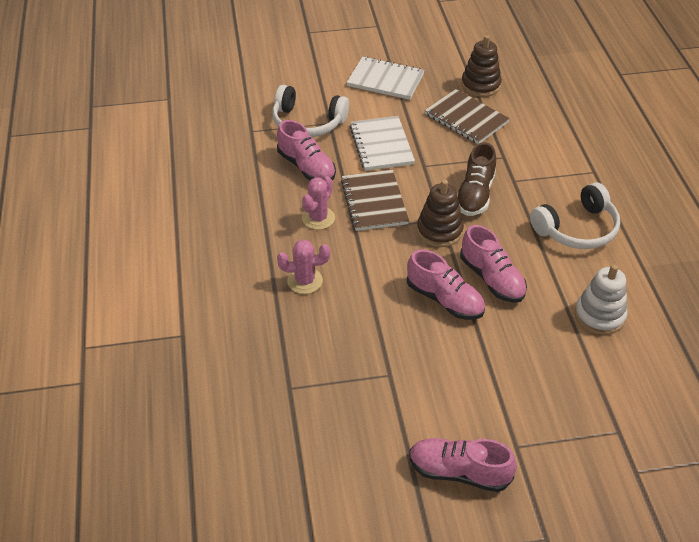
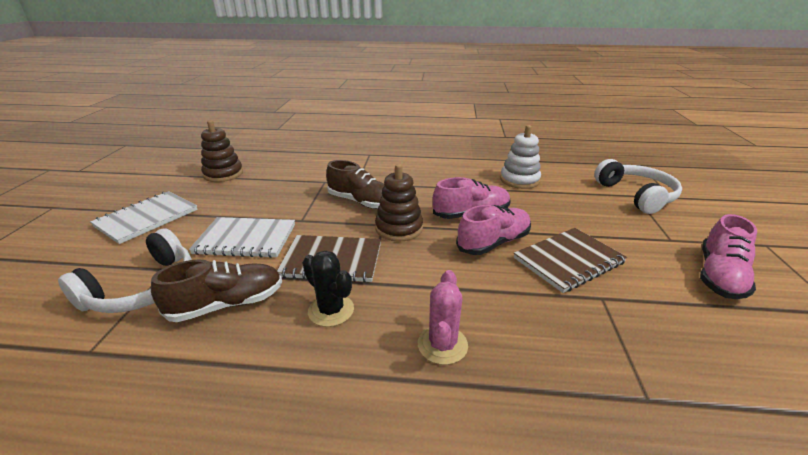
camera: 75 degrees left, 15 degrees down
(306, 167) = (227, 304): pink shoe -> brown shoe
(318, 218) = (331, 310): pink cactus -> black cactus
(466, 118) = (258, 188): brown notebook -> brown notebook (568, 261)
(577, 229) = (426, 170): white headphones -> white headphones (636, 195)

